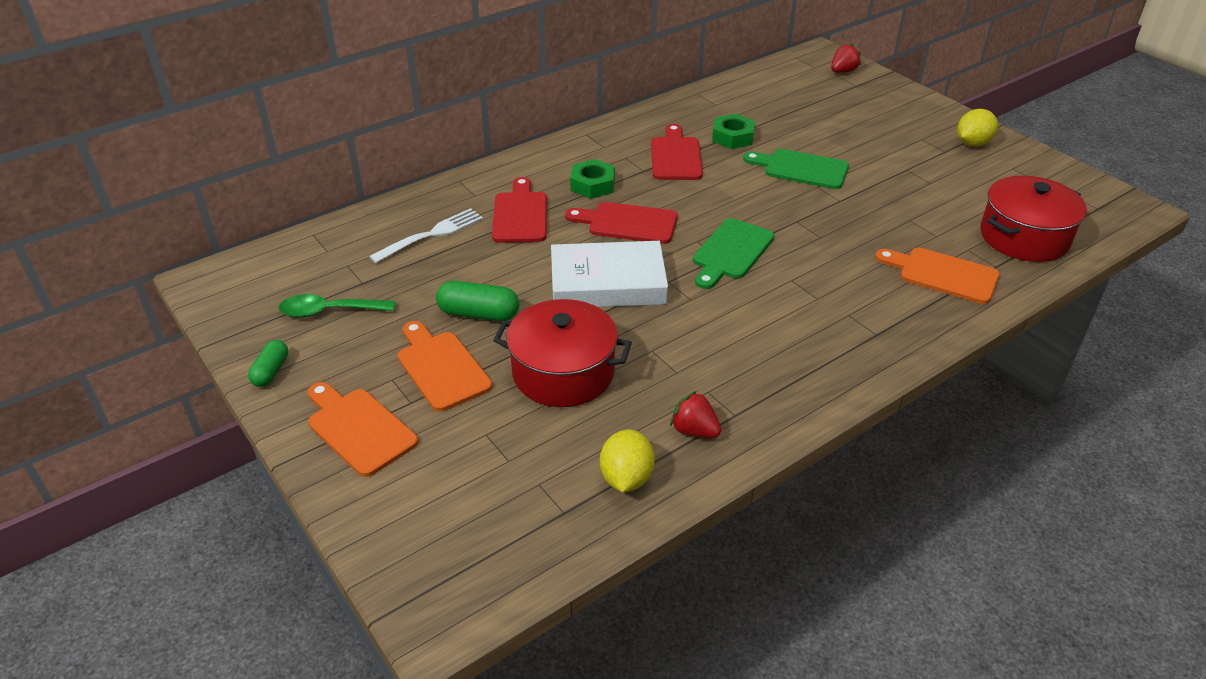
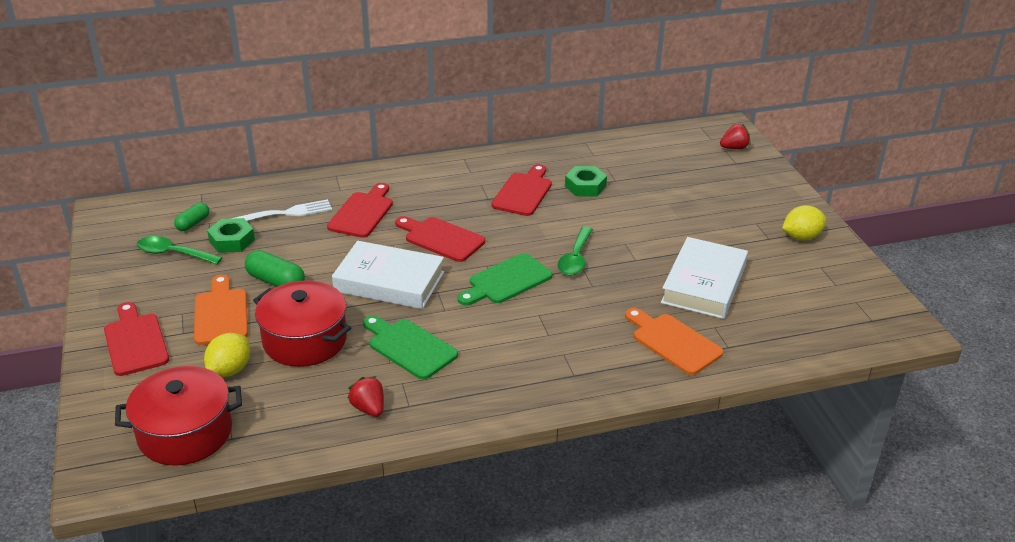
camera: 20 degrees right, 5 degrees down
(271, 371) = (105, 286): green capsule -> green capsule (193, 223)
(358, 428) = (135, 341): orange cutting board -> red cutting board
(592, 185) = (437, 201): green nut -> green nut (232, 240)
(626, 478) = (293, 428): yellow lemon -> yellow lemon (230, 370)
(781, 212) = (575, 258): none -> green spoon
(801, 169) = (623, 226): green cutting board -> green cutting board (409, 347)
(923, 209) = (703, 284): none -> white book
(1024, 237) = (776, 329): red pot -> red pot (185, 433)

